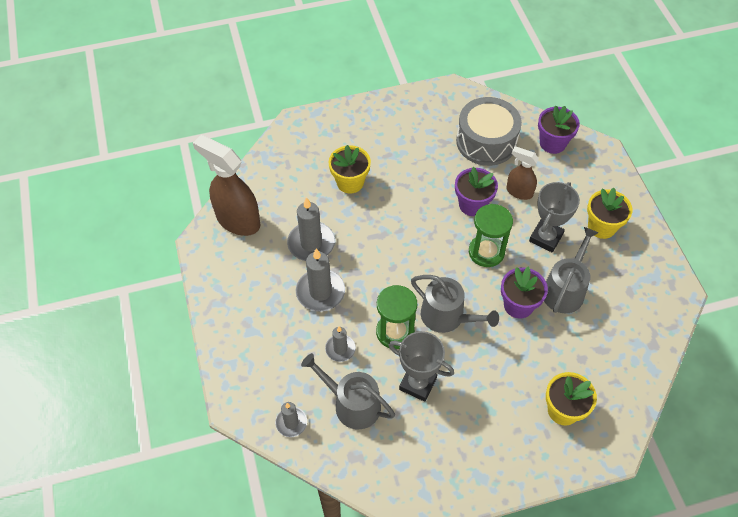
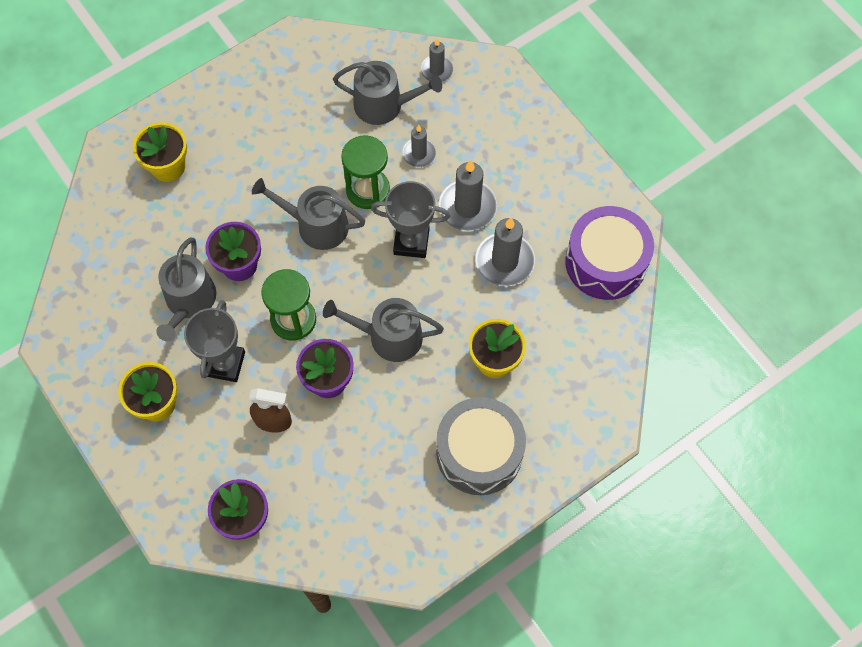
camera: 160 degrees right, 10 degrees up
(237, 220) = (606, 262): brown spray bottle -> purple drum
(418, 383) = (325, 145): grey trophy -> grey trophy (411, 242)
(419, 219) = (388, 336): none -> grey watering can
(486, 141) = (337, 489): grey drum -> grey drum (479, 452)

